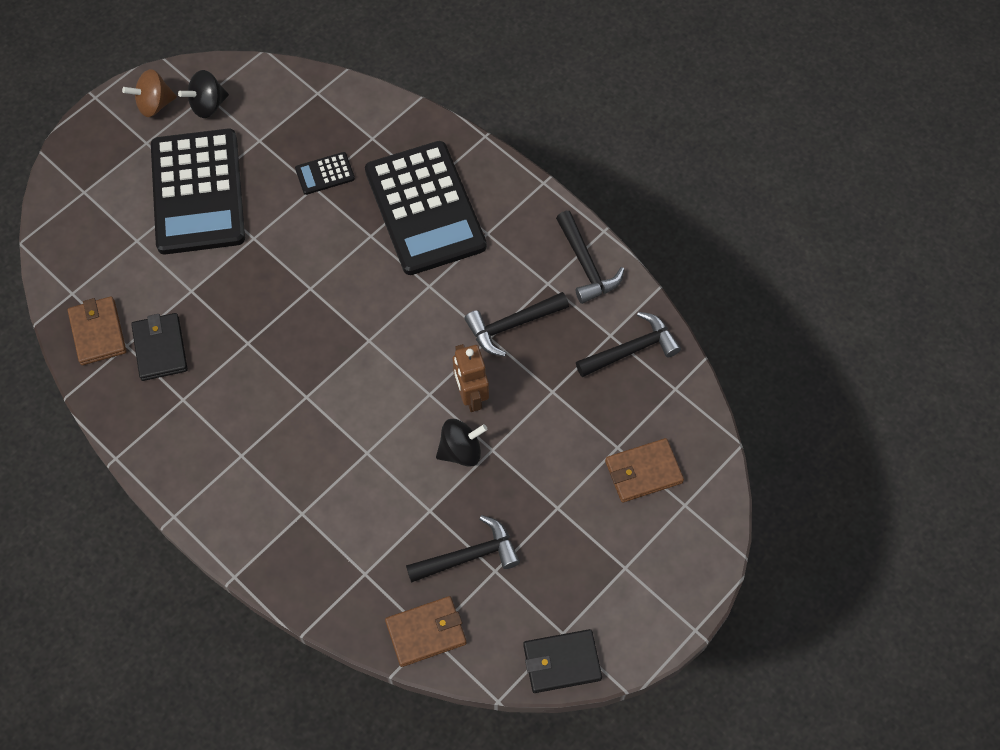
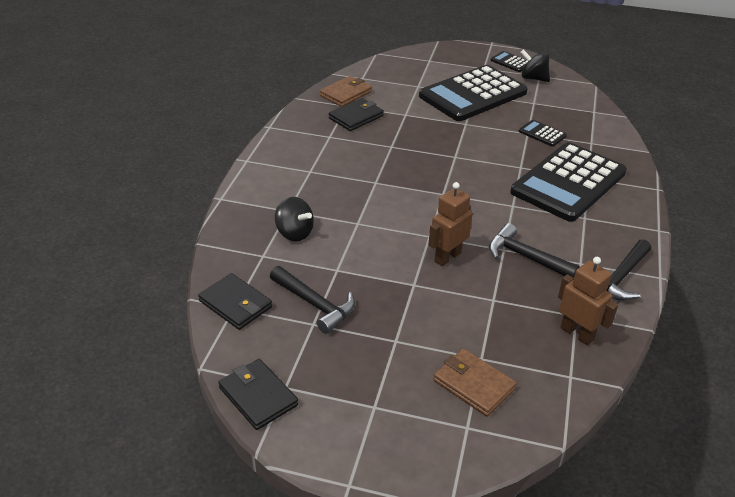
camera: 60 degrees right, 25 degrees down
(154, 104) = (511, 62): brown spinning top -> black calculator
(426, 632) = (235, 304): brown wallet -> black wallet
(461, 451) = (398, 268): black spinning top -> black spinning top (294, 233)
(632, 349) = (577, 334): black hammer -> brown robot

